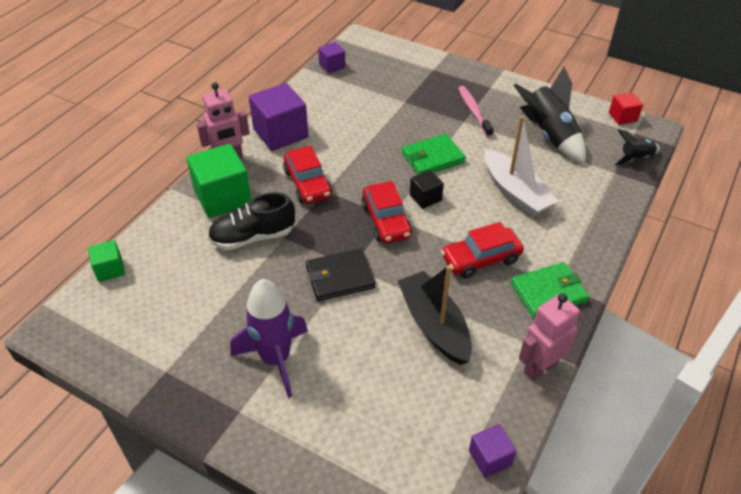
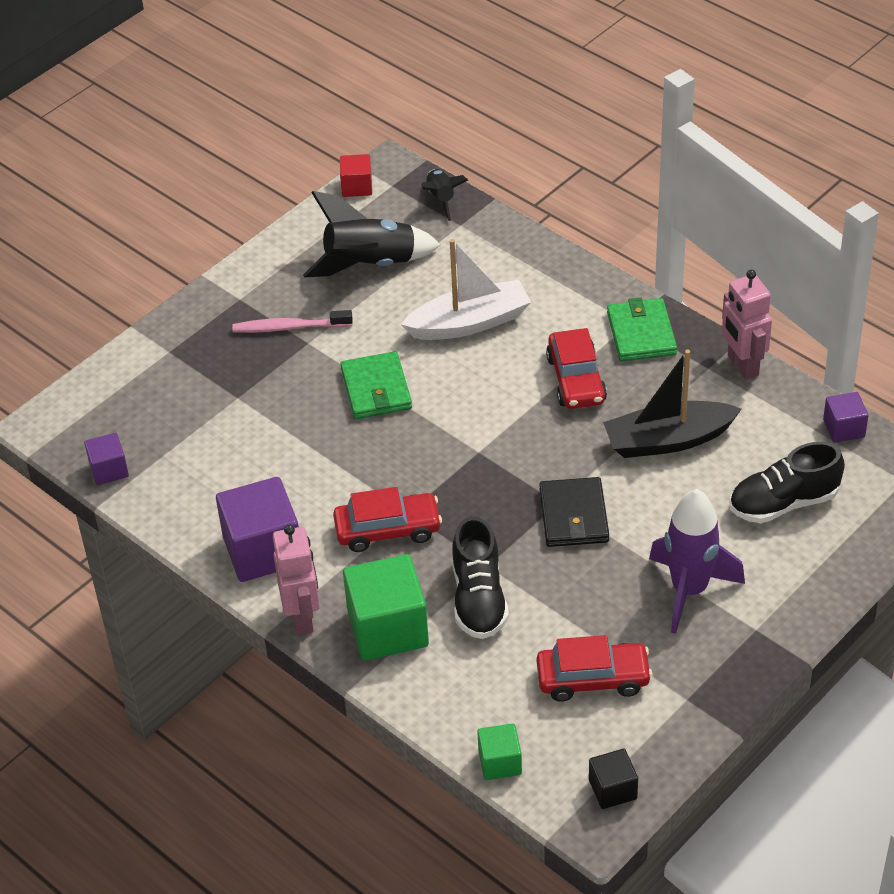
camera: 75 degrees left, 0 degrees up
(384, 417) = (783, 503): none -> black shoe
(386, 220) = (485, 457): red car -> red car (593, 679)
(425, 198) = (454, 411): black cube -> black cube (612, 789)

